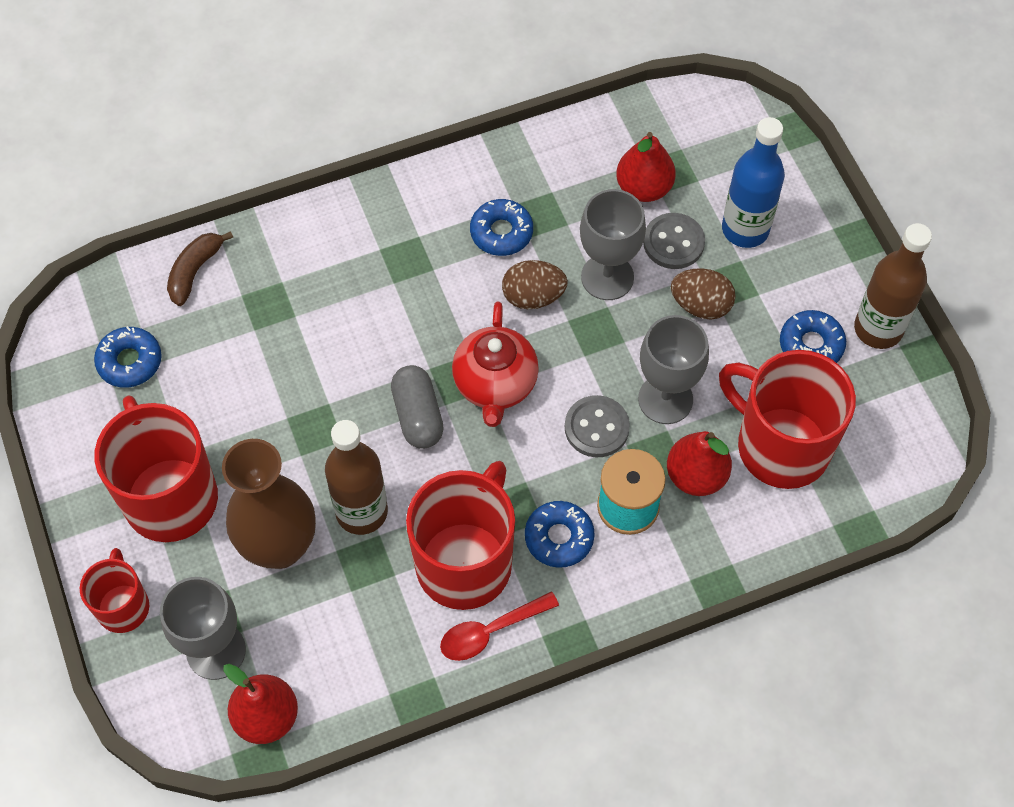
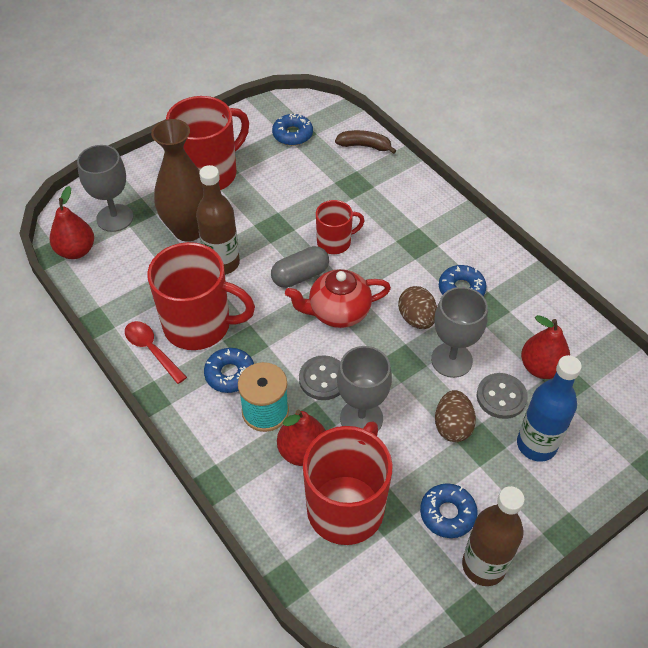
camera: 75 degrees right, 10 degrees down
(123, 606) = (135, 172): red mug -> red mug (335, 242)

